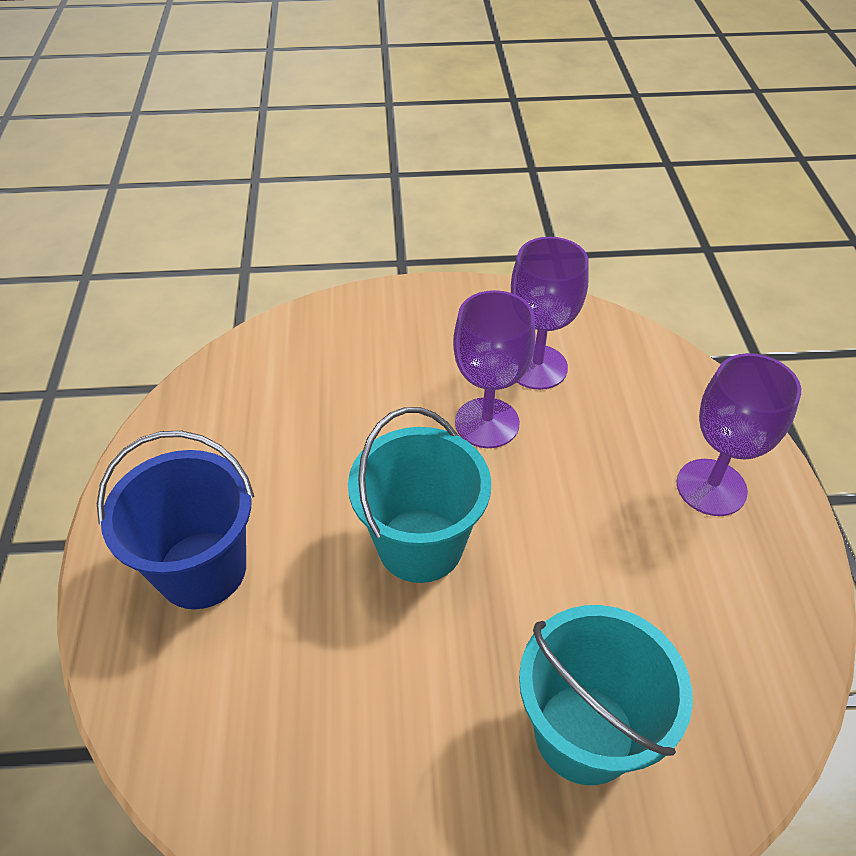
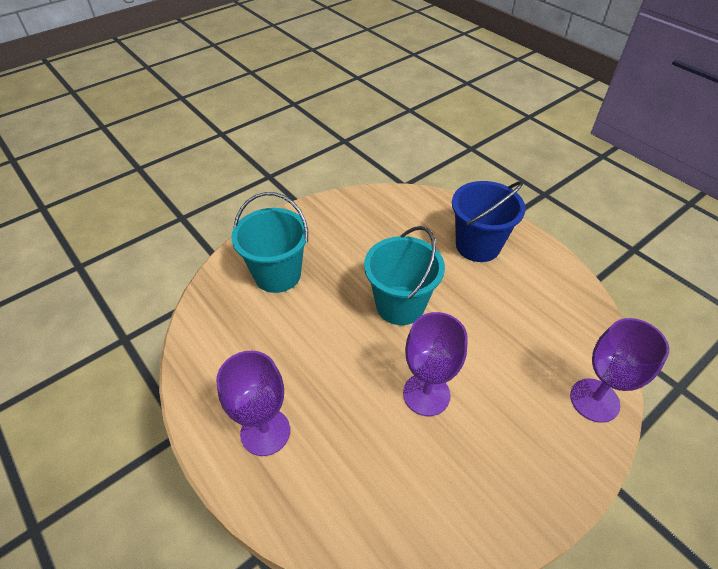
camera: 145 degrees right, 0 degrees up
(537, 367) = (431, 463): purple goblet -> purple goblet (594, 400)

